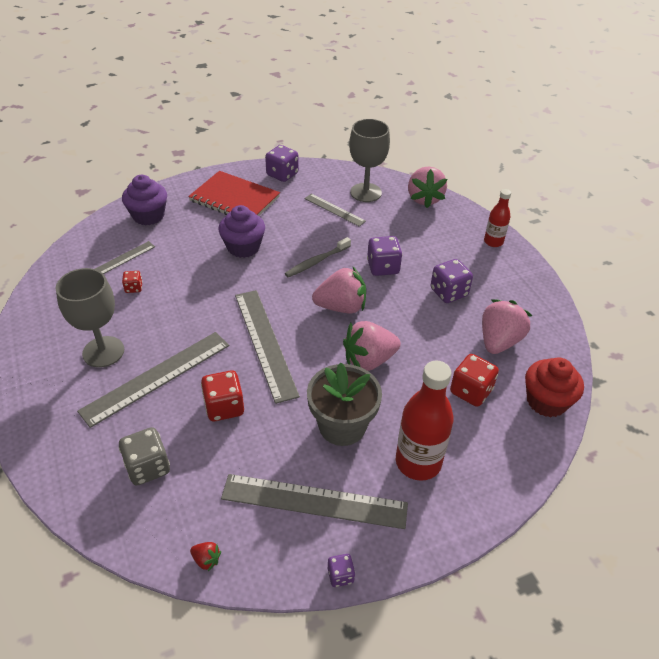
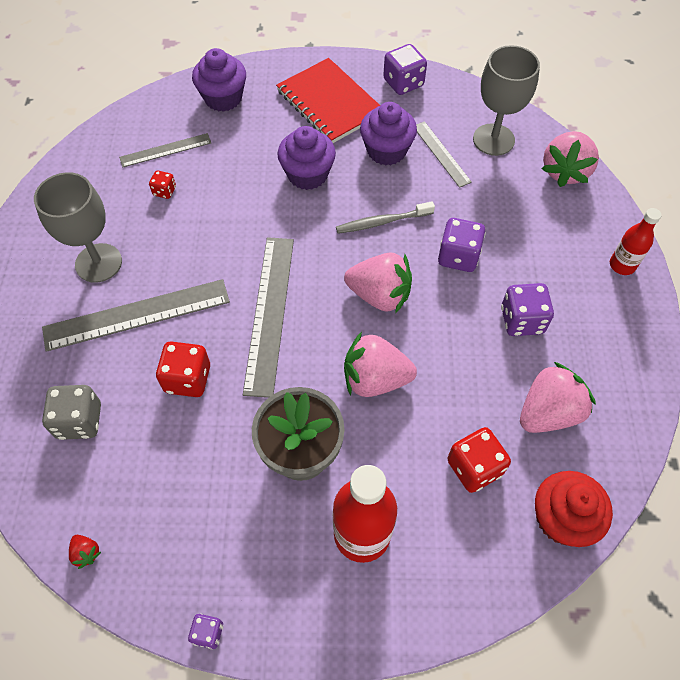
camera: 25 degrees right, 15 degrees up
(294, 218) = (386, 151): none -> purple cupcake
(314, 501) = (225, 533): grey ruler -> none

